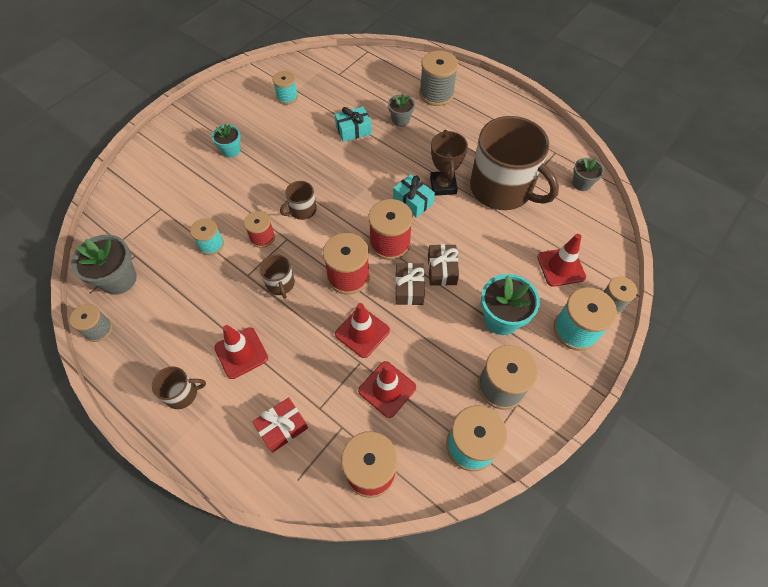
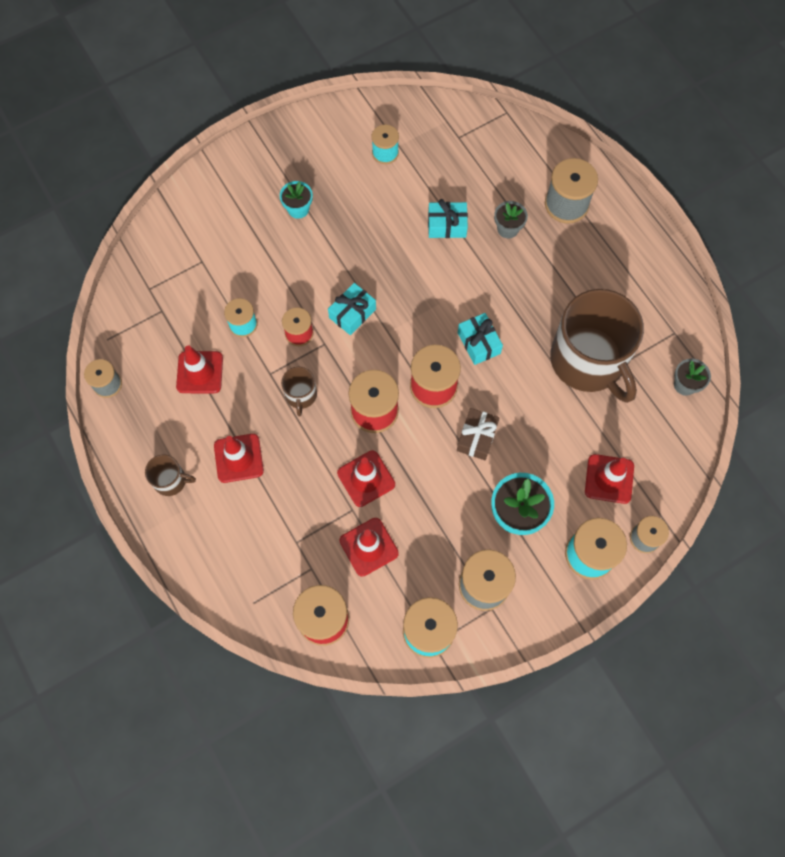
camera: 20 degrees right, 10 degrees up
(119, 279) = (139, 334): grey flower pot -> none
(183, 293) = (200, 372): none -> red traffic cone
(282, 427) = (255, 548): red gift -> none
(302, 210) = (352, 313): brown mug -> turquoise gift
(409, 289) = (433, 447): brown gift -> none
(443, 185) = (521, 334): brown trophy -> none

